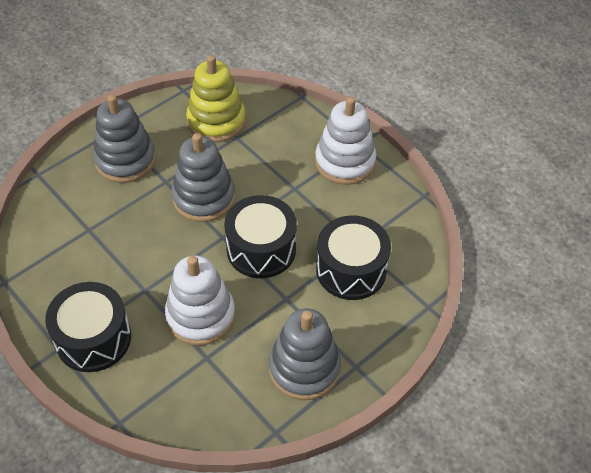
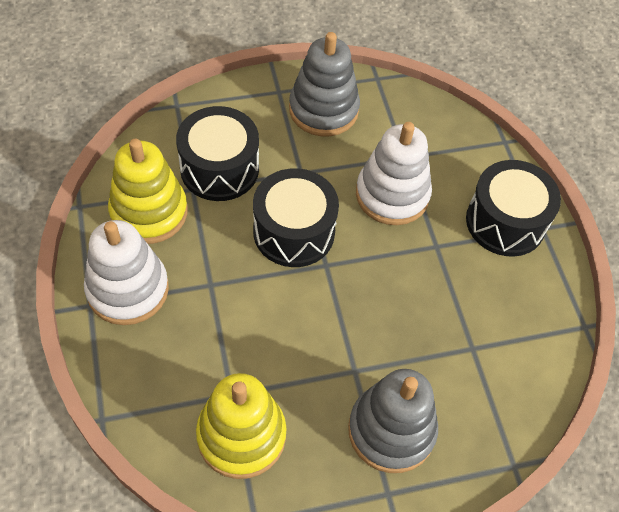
camera: 155 degrees left, 5 degrees up
(204, 197) = (321, 324): grey stacking toy -> none
(374, 214) = (149, 212): none -> yellow stacking toy

